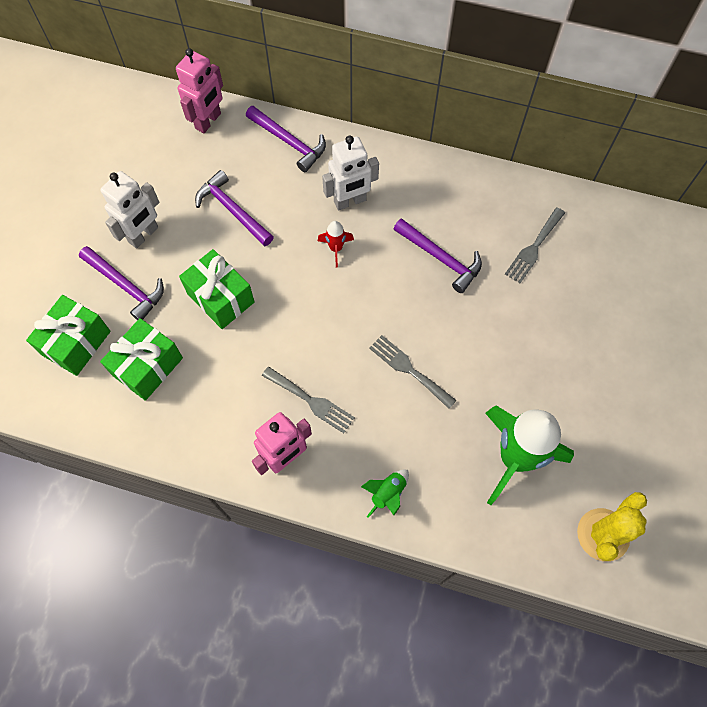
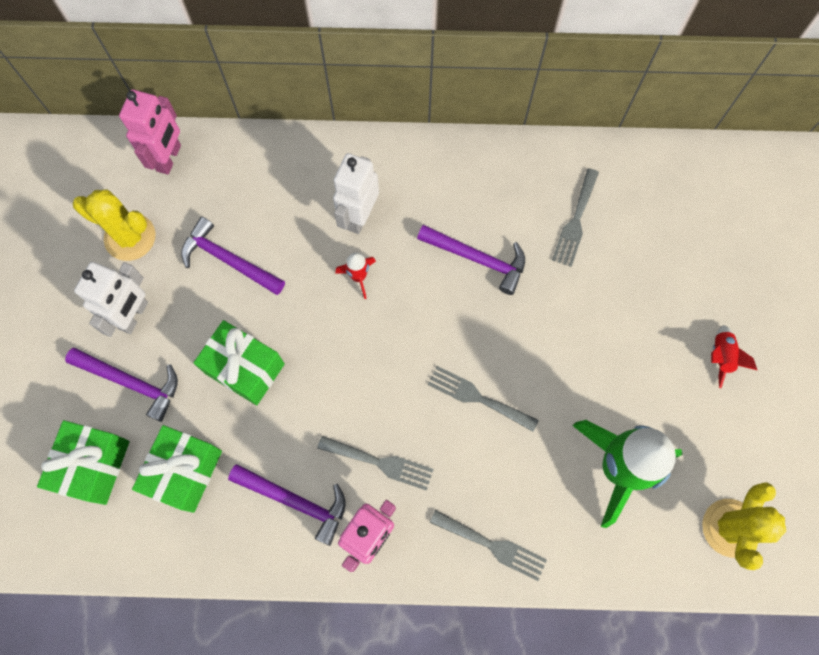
camera: 15 degrees left, 5 degrees up
(159, 174) = (130, 237): none -> yellow cactus
(289, 142) = (270, 162): purple hammer -> purple hammer (295, 501)
(350, 201) = (359, 216): white robot -> white robot turned 150 degrees clockwise
(387, 493) = (492, 546): green rocket -> grey fork
(633, 389) = (720, 357): none -> red rocket

